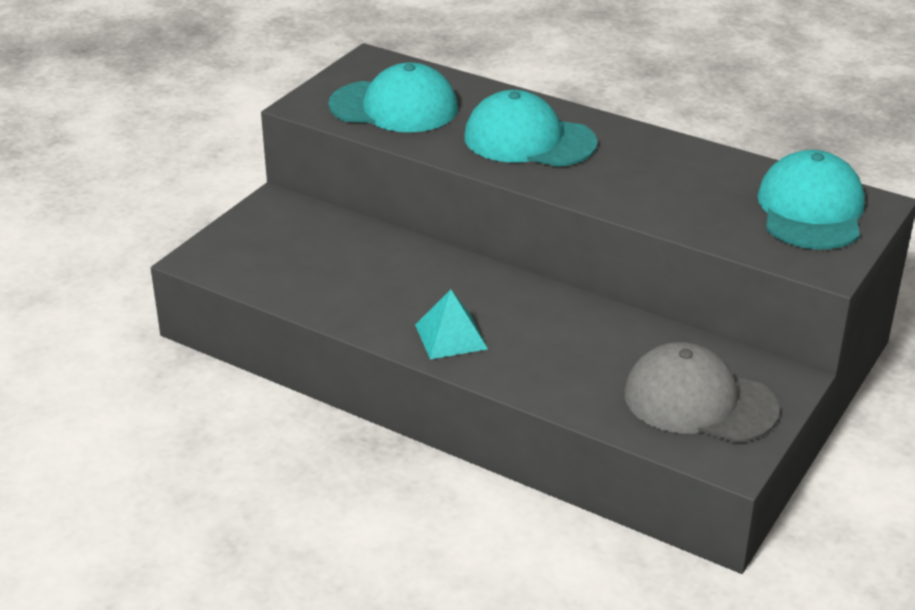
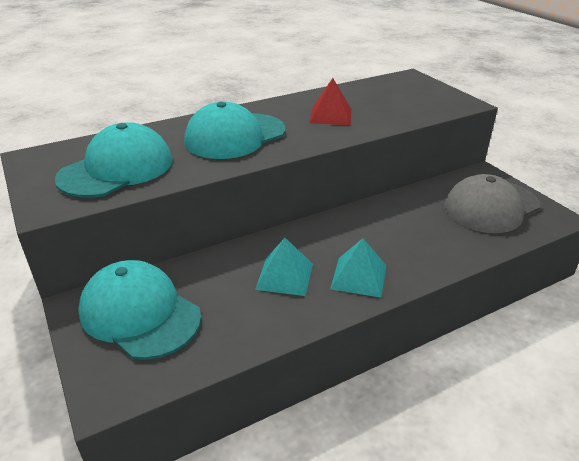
camera: 60 degrees left, 0 degrees up
(409, 291) = (284, 276): none -> turquoise pyramid
(655, 180) = (330, 115): none -> red pyramid
(811, 210) = (403, 90): turquoise cap -> turquoise cap (140, 313)

